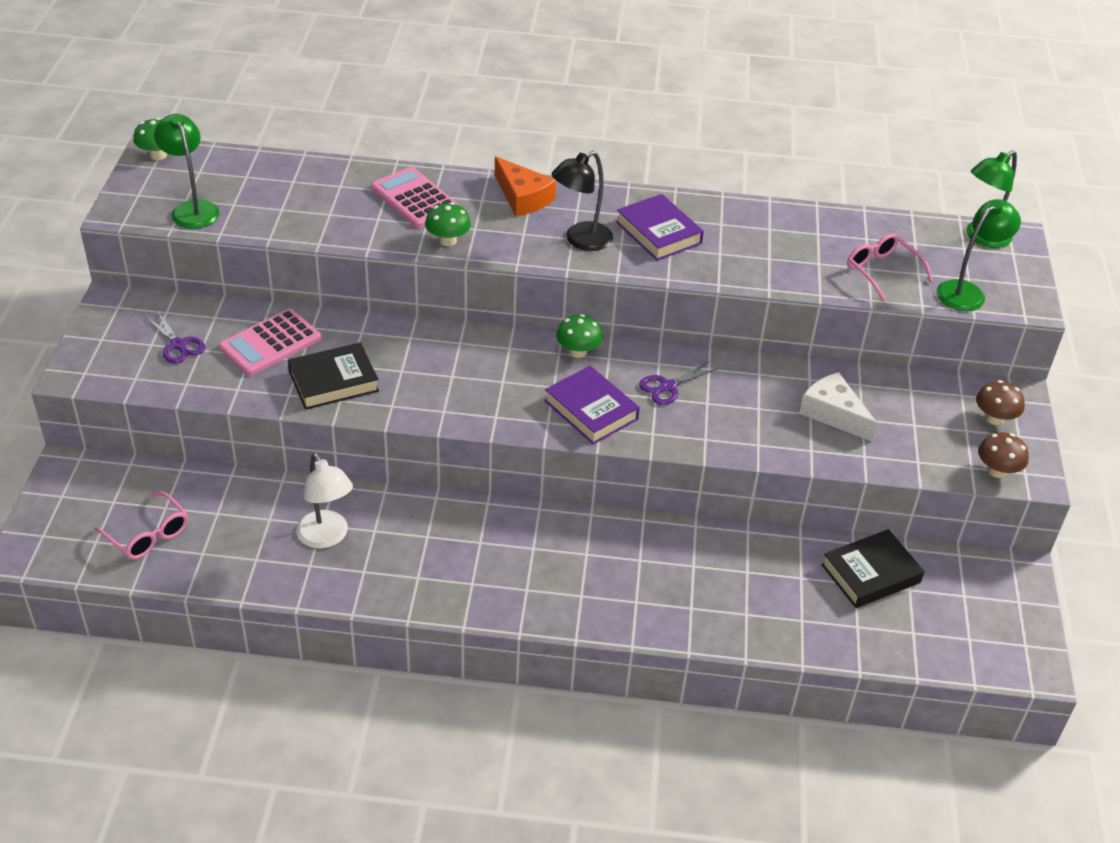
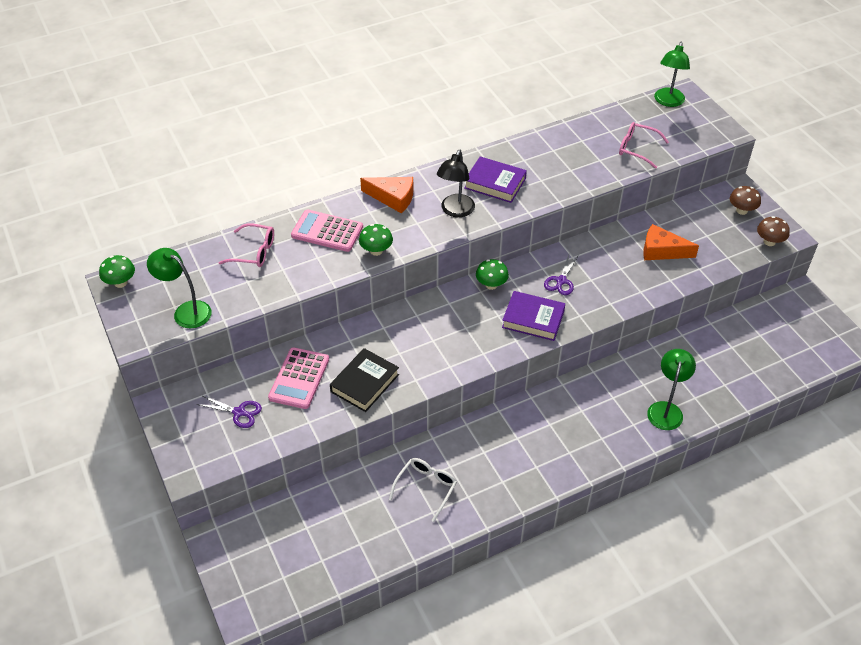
camera: 30 degrees left, 5 degrees up
(148, 535) = (313, 552): pink glasses -> pink glasses (254, 252)
(327, 537) = (426, 488): white lamp -> white glasses
(833, 413) = (662, 250): white cheese -> orange cheese
(870, 573) = (734, 336): black book -> none
(967, 292) = (690, 140): green lamp -> green lamp (666, 409)

